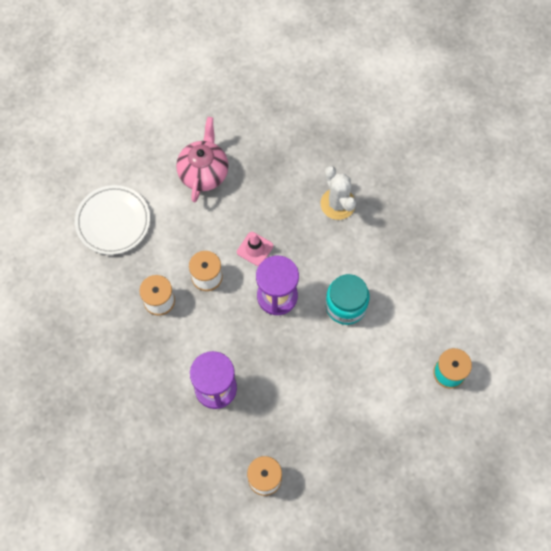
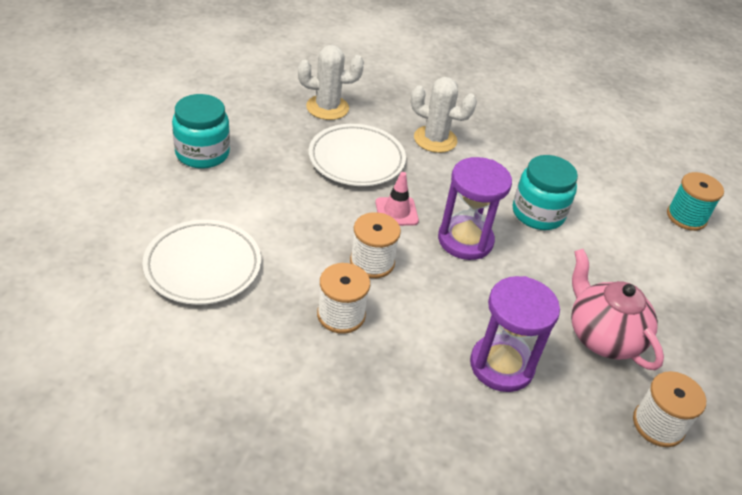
camera: 45 degrees left, 25 degrees down
(176, 132) = (202, 153): none -> turquoise jar
(204, 172) = (270, 173): pink teapot -> pink teapot (602, 336)
(267, 192) = (356, 160): none -> white plate
(289, 133) = (327, 107): none -> white cactus

